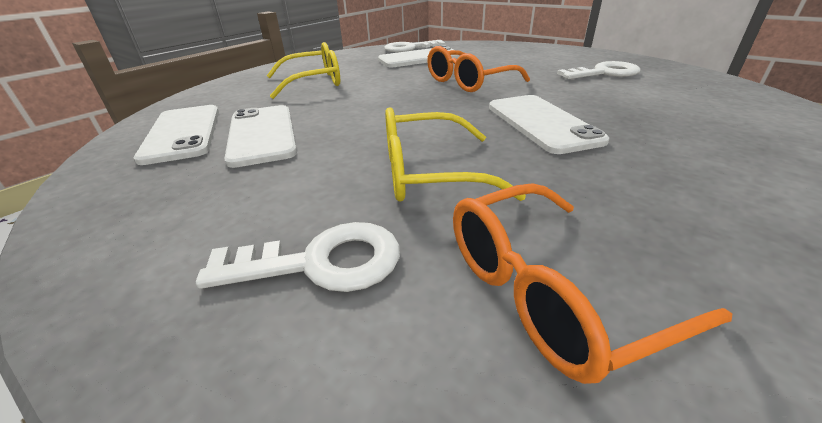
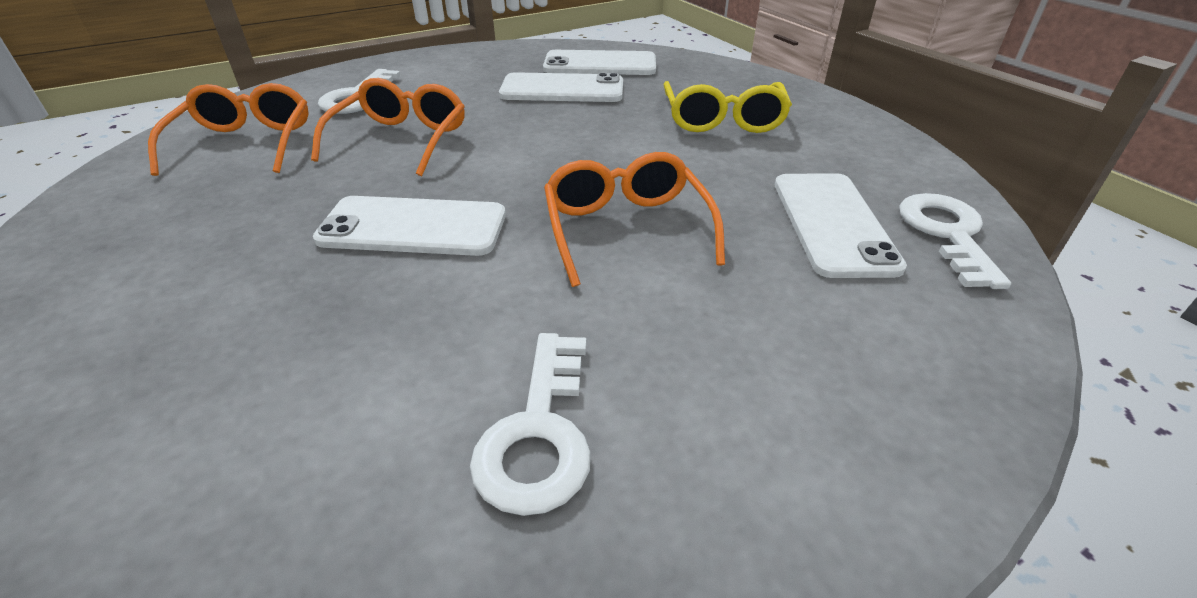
camera: 110 degrees right, 5 degrees up
(428, 173) = (401, 139): yellow glasses -> orange glasses

